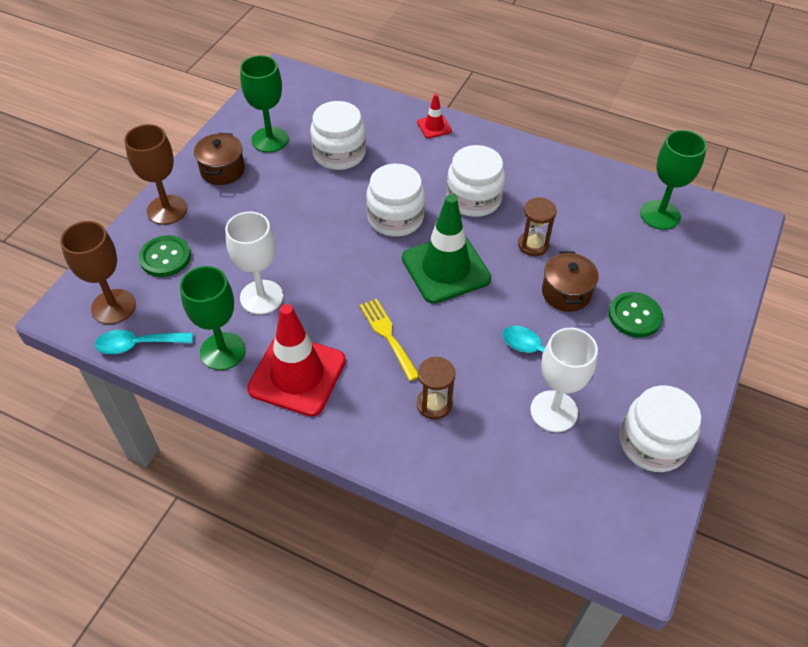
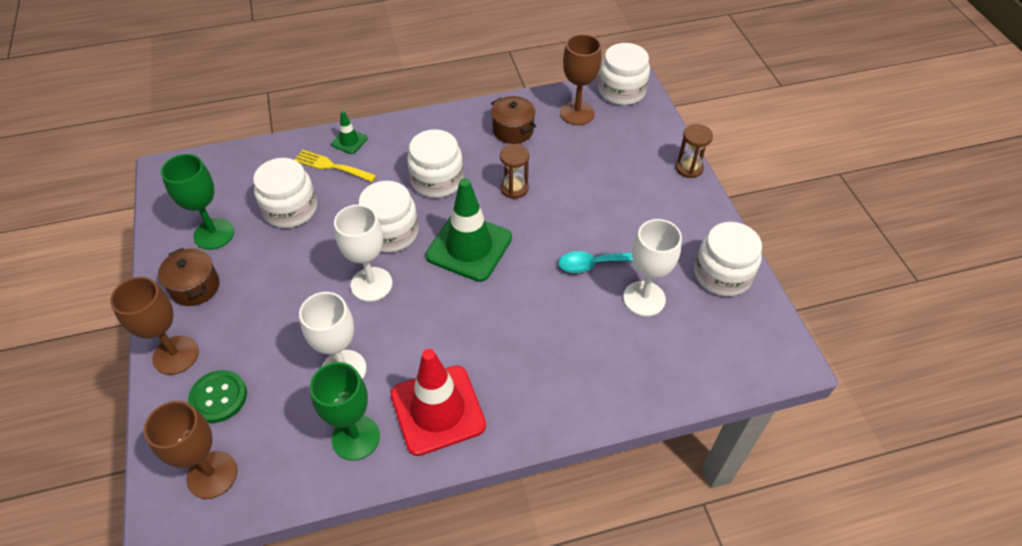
camera: 40 degrees left, 0 degrees up
(137, 345) = (271, 490): turquoise spoon -> none
(342, 248) = (371, 284): none -> white goblet
(388, 336) = (477, 328): yellow fork -> yellow fork (331, 166)
(434, 126) = (349, 141): red traffic cone -> green traffic cone
(434, 404) = (562, 354): brown hourglass -> brown hourglass (689, 168)
(566, 293) = (570, 208): brown pot -> brown pot (513, 130)
(634, 316) = (629, 195): green button -> none
(660, 215) = (577, 113): green goblet -> brown goblet
(727, 220) = (621, 91): none -> white jar

